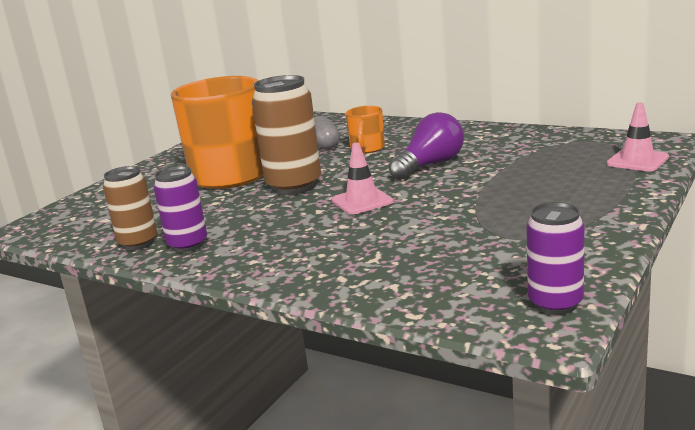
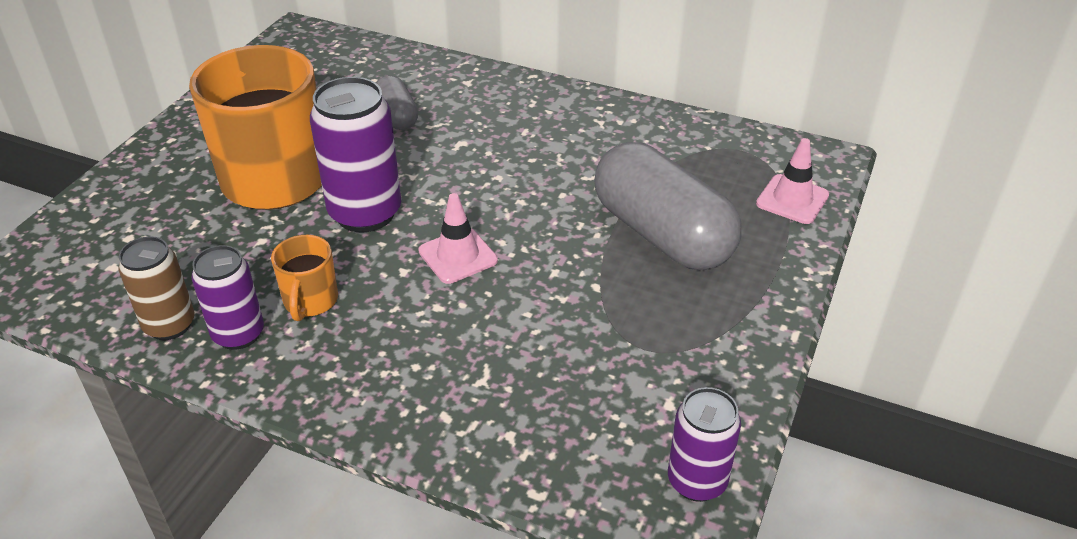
camera: 10 degrees left, 20 degrees up
(294, 186) = (365, 213): brown can -> purple can
(367, 149) = (455, 135): orange mug -> orange mug (310, 301)
(430, 165) = (540, 183): purple light bulb -> none
(527, 182) = (661, 234): none -> grey capsule

